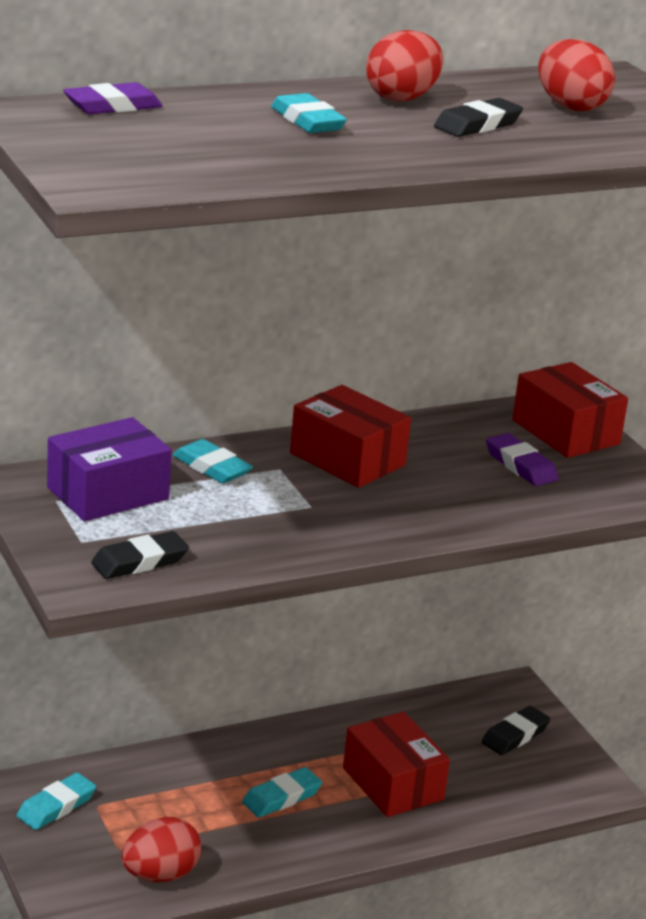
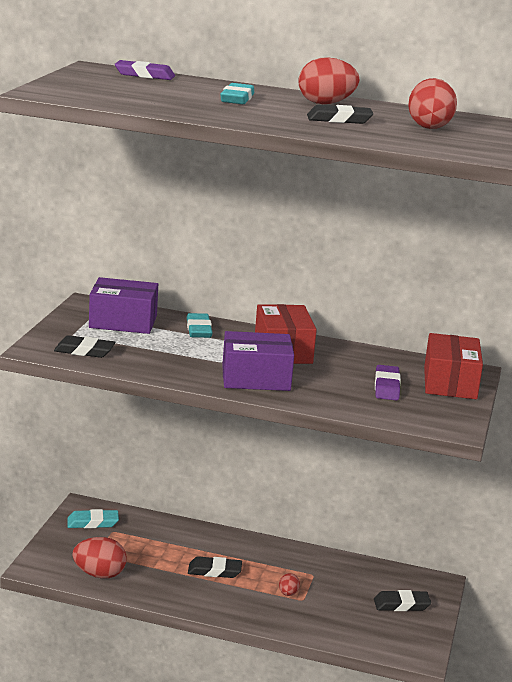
camera: 40 degrees right, 5 degrees down
(281, 797) = (214, 571): turquoise eraser -> black eraser
(384, 514) = (256, 378): none -> purple box
(393, 784) = (288, 593): red box -> red egg

